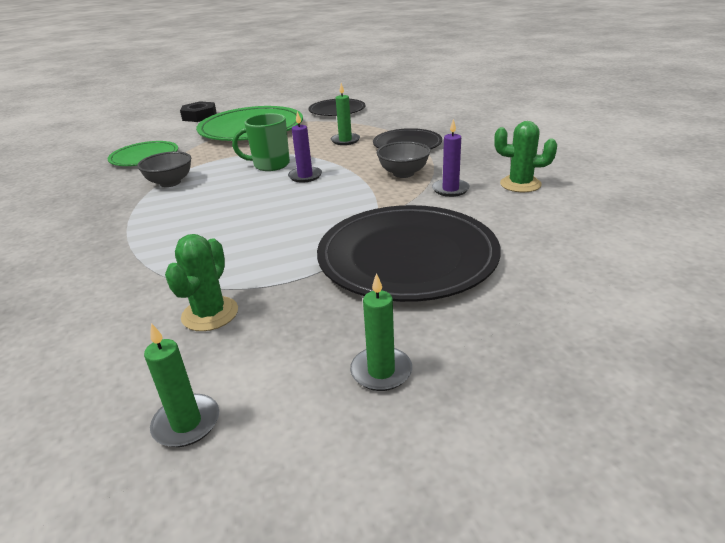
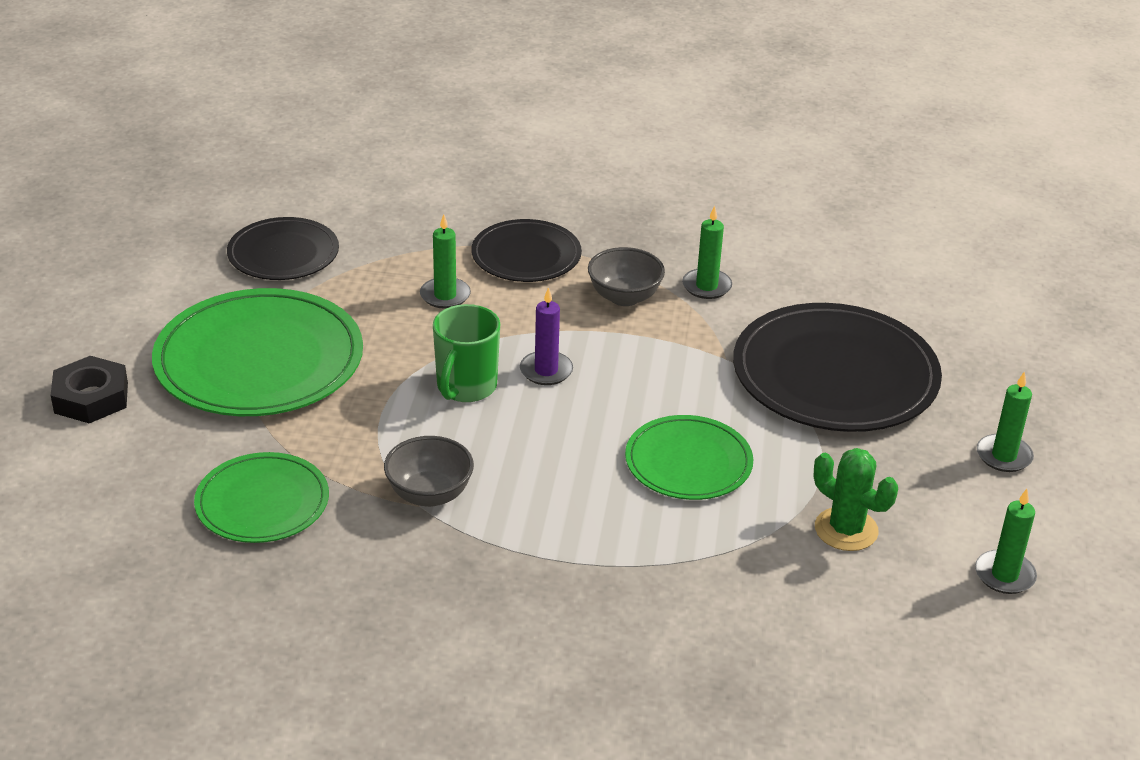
camera: 65 degrees left, 5 degrees up
(250, 235) = (688, 462): none -> green plate
(450, 189) = (706, 286): purple candle -> green candle
(520, 184) = (740, 240): green cactus -> none

